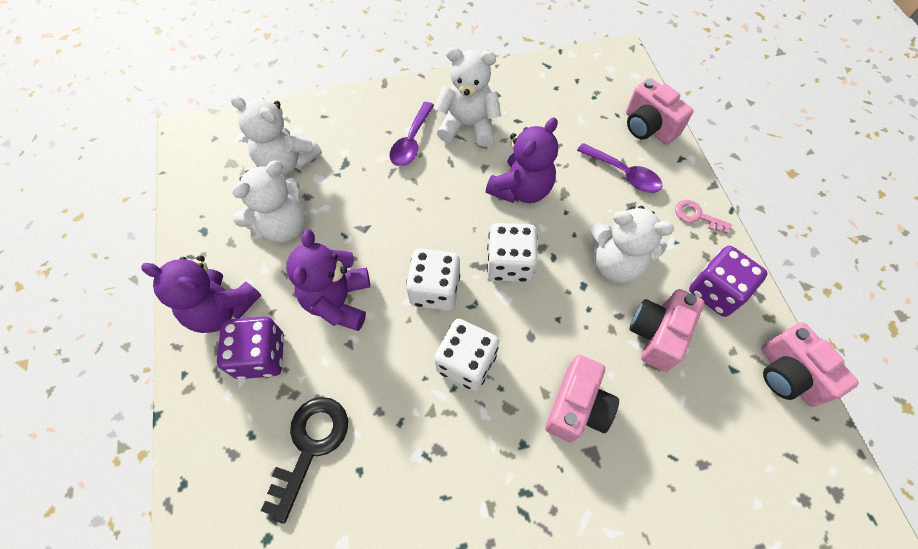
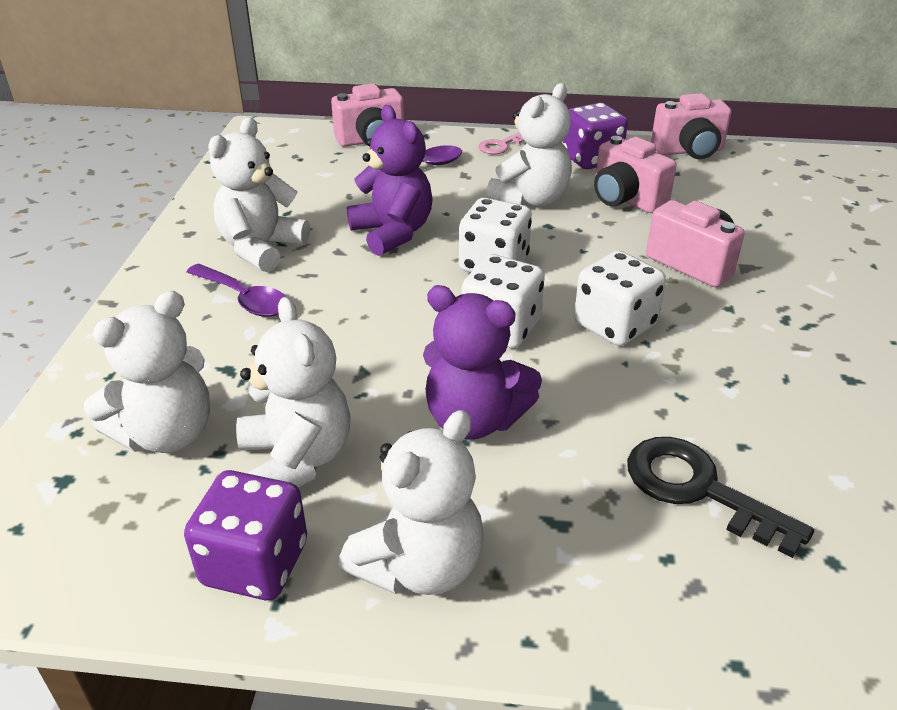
camera: 70 degrees left, 25 degrees down
(222, 309) = (420, 565): purple teddy bear -> white teddy bear
(261, 356) = (532, 524): purple dice -> purple dice (255, 563)

